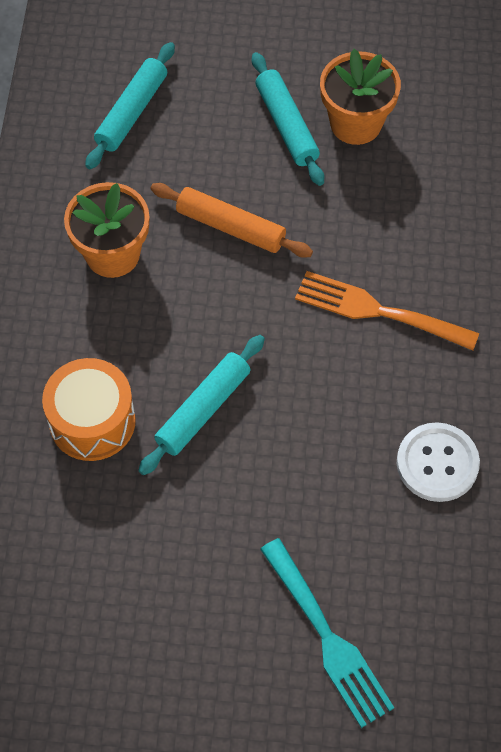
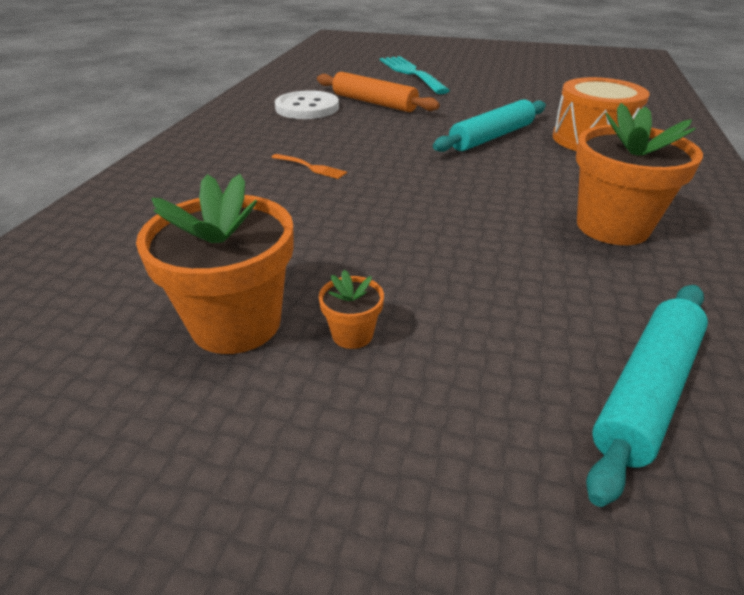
camera: 170 degrees left, 25 degrees down
(230, 227) = (459, 234): orange rolling pin -> orange rolling pin (374, 102)
(286, 125) = (352, 334): turquoise rolling pin -> orange flower pot
(377, 311) = (311, 167): orange fork -> orange fork, size x0.45

